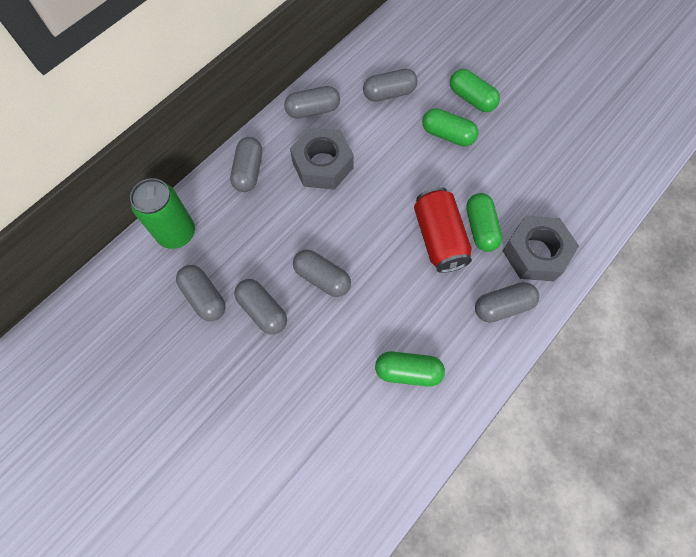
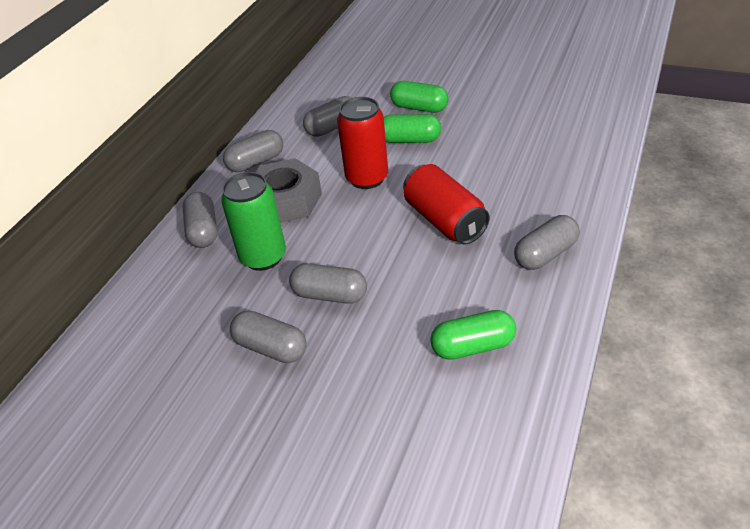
camera: 15 degrees left, 25 degrees down
(176, 233) = (135, 310): green can -> green can (263, 257)
(204, 297) = (192, 359): grey capsule -> none
(395, 165) = (367, 178): none -> red can
(480, 228) = (484, 199): green capsule -> none
(535, 253) = (553, 201): grey nut -> none

